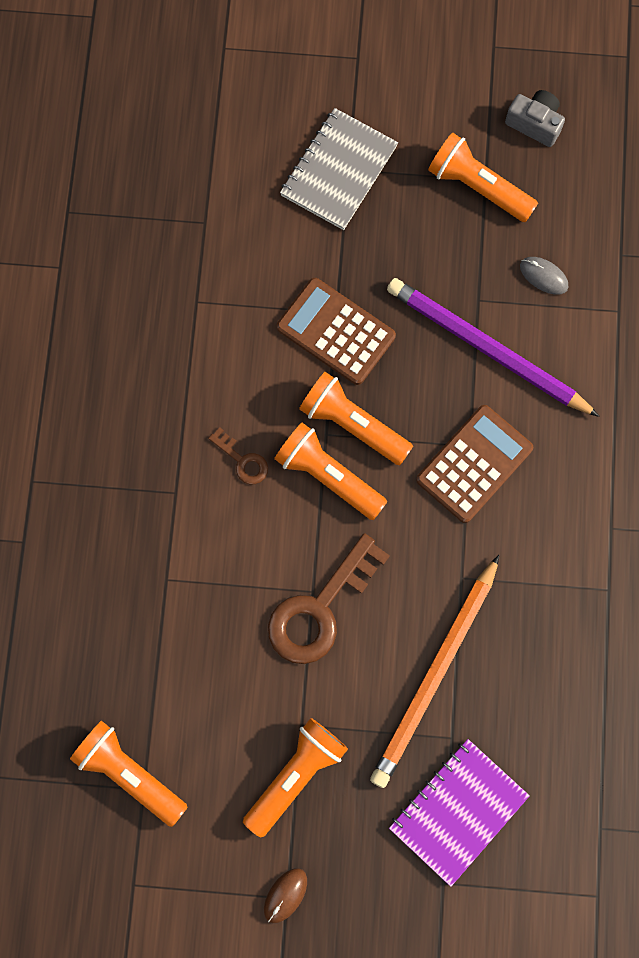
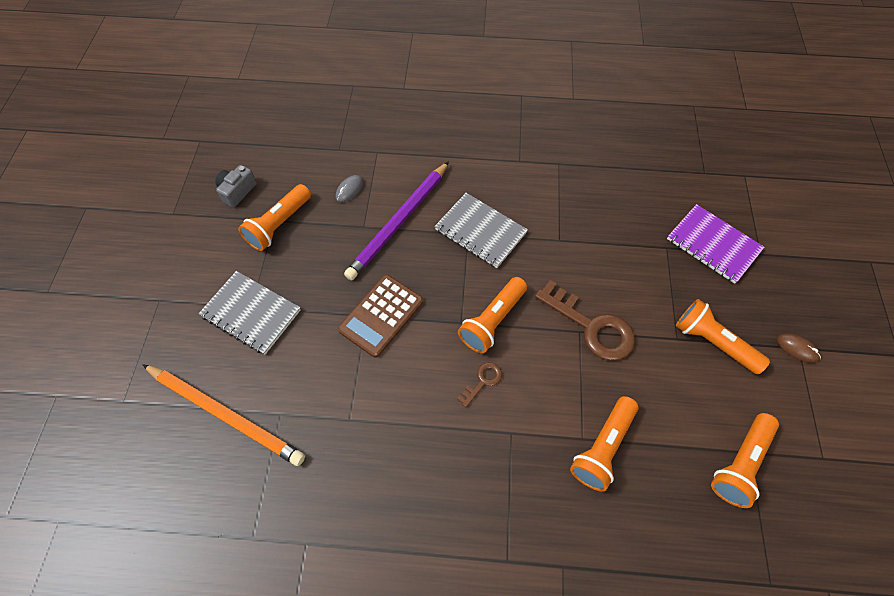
camera: 90 degrees left, 15 degrees down
(352, 424) = (453, 305): orange flashlight -> orange flashlight (602, 448)
(435, 675) = (627, 256): orange pencil -> orange pencil (226, 414)
(474, 464) = (480, 231): brown calculator -> grey notebook

